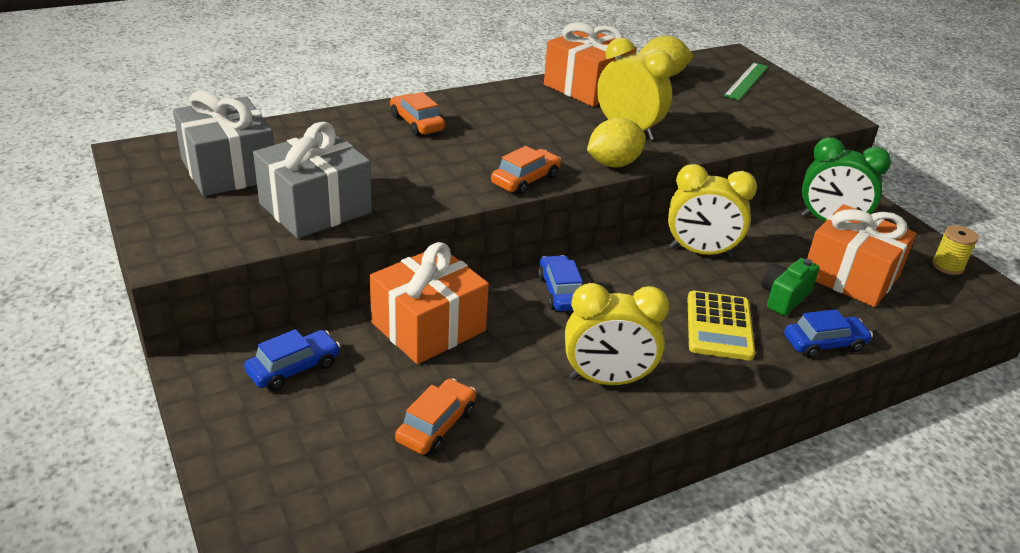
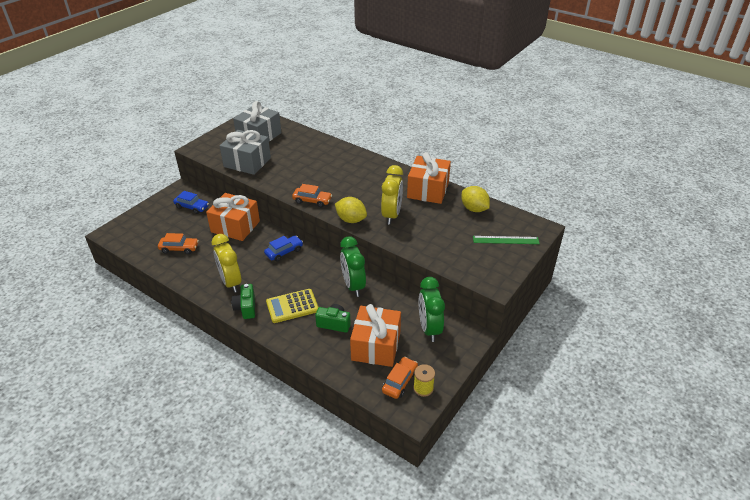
camera: 65 degrees right, 5 degrees up
(417, 123) = (337, 159): orange car -> orange car (400, 381)
(695, 380) = (246, 308): none -> green camera
(700, 252) = (353, 285): yellow clock -> green clock
(824, 344) = (303, 345): blue car -> none

